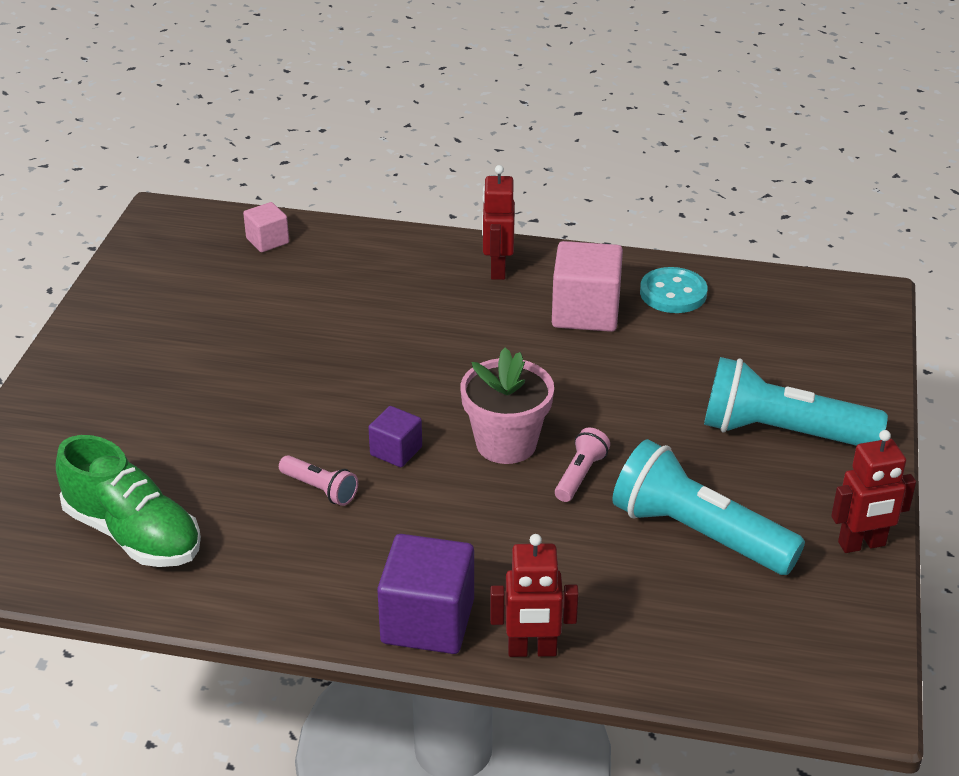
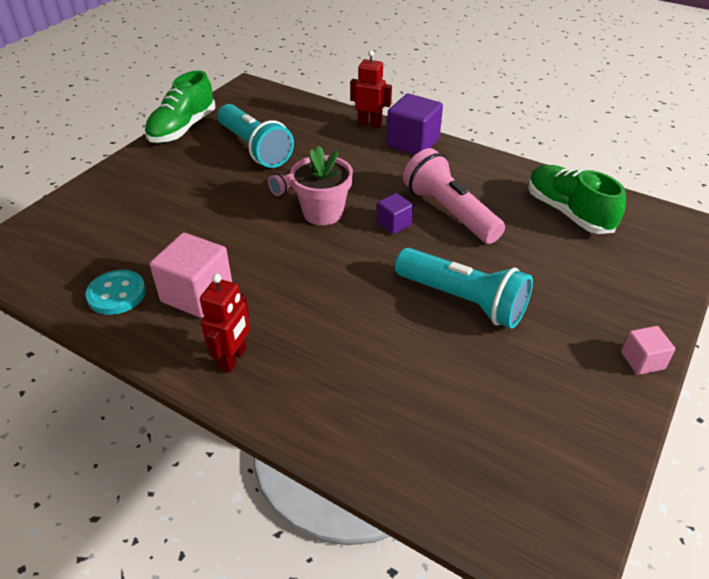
camera: 160 degrees left, 5 degrees up
(267, 241) = (438, 468): pink cube -> pink cube (642, 360)
(320, 489) = (449, 212): pink flashlight -> pink flashlight, size x2.14
(781, 432) = (159, 183): turquoise flashlight -> turquoise flashlight (463, 300)
(862, 544) = (182, 129): red robot -> green shoe

